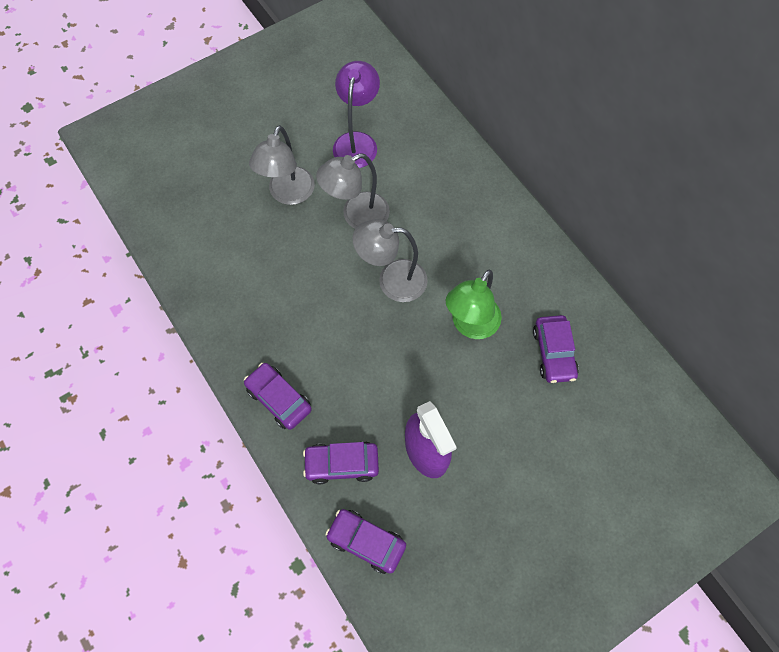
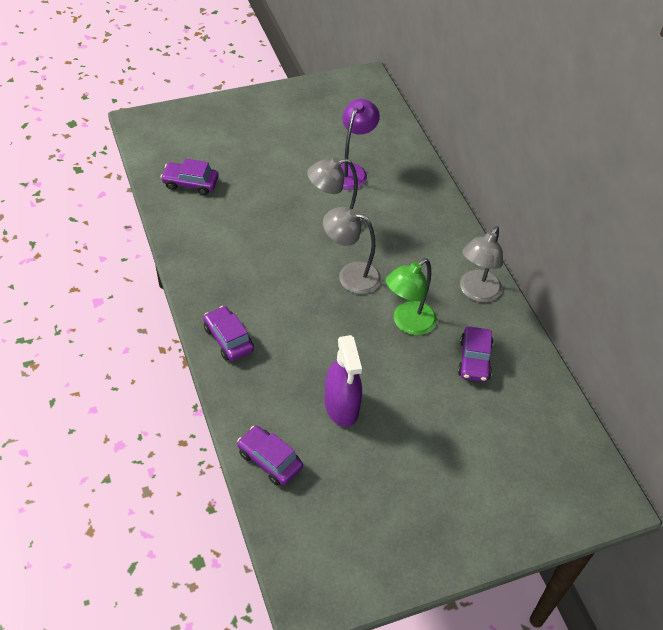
camera: 10 degrees right, 15 degrees down
(288, 194) = (282, 195): grey lamp -> grey lamp (476, 292)
(342, 464) = (266, 398): purple car -> purple car (190, 183)

